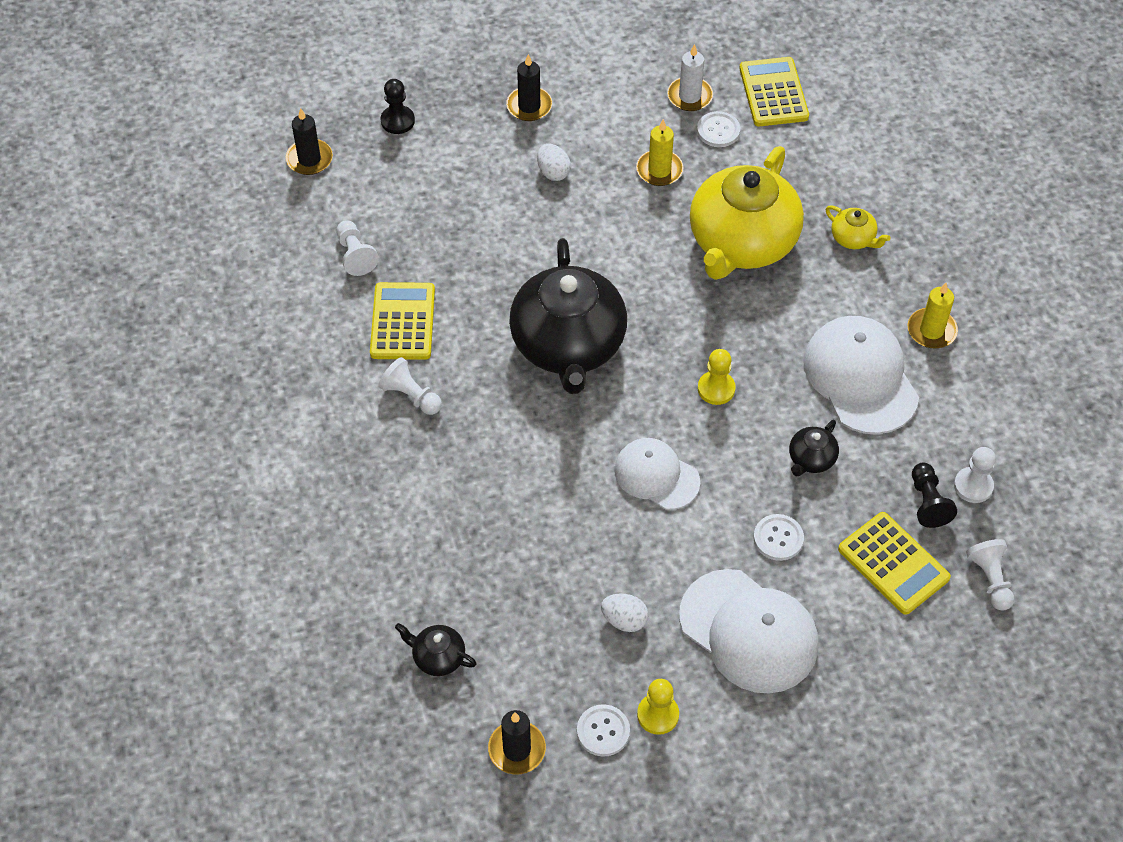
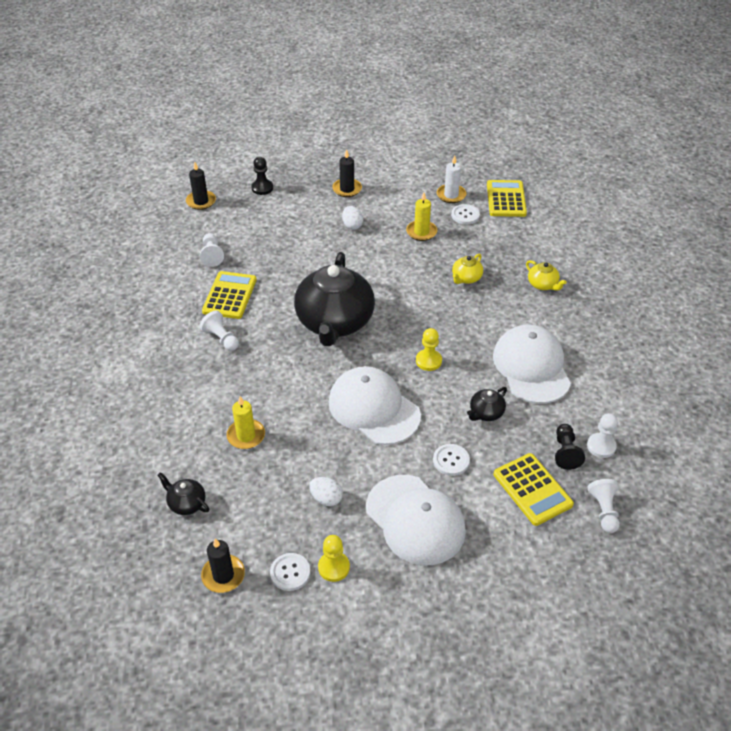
camera: 10 degrees right, 10 degrees down
(656, 475) = (373, 408): white cap -> white cap, size x1.57
(741, 243) = (466, 278): yellow teapot -> yellow teapot, size x0.41
(931, 330) = (587, 345): yellow candle -> yellow candle (246, 436)

